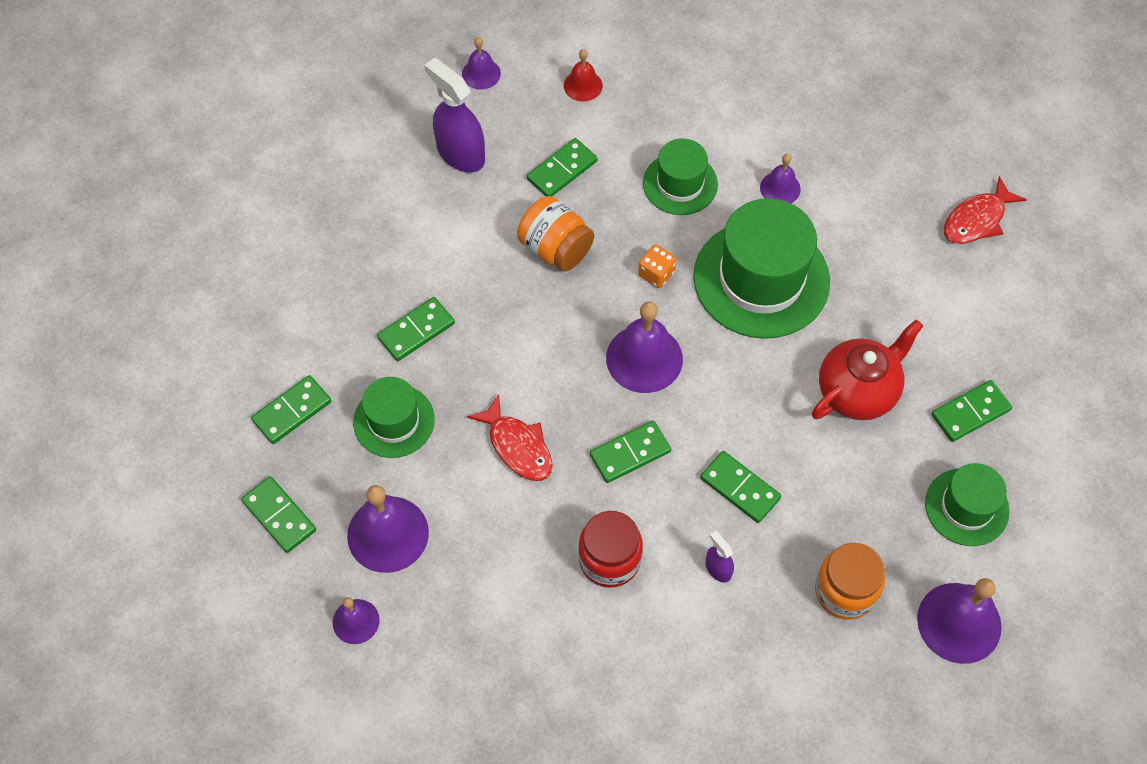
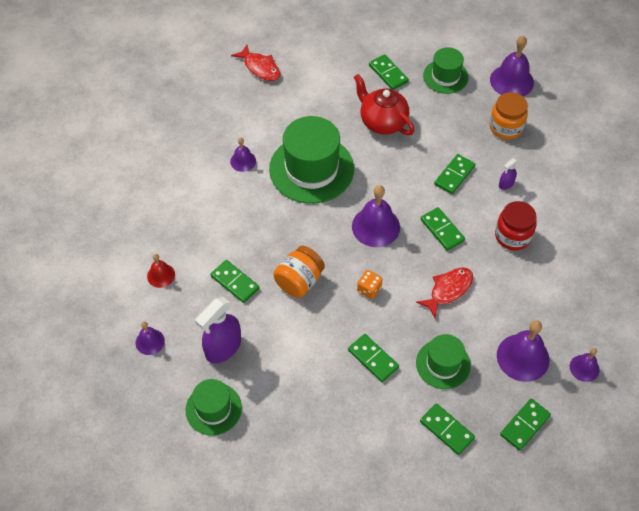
camera: 95 degrees left, 5 degrees down
(656, 274) = (313, 223): orange dice -> orange dice (369, 289)
(680, 184) = (242, 214): green hat -> green hat (213, 409)

